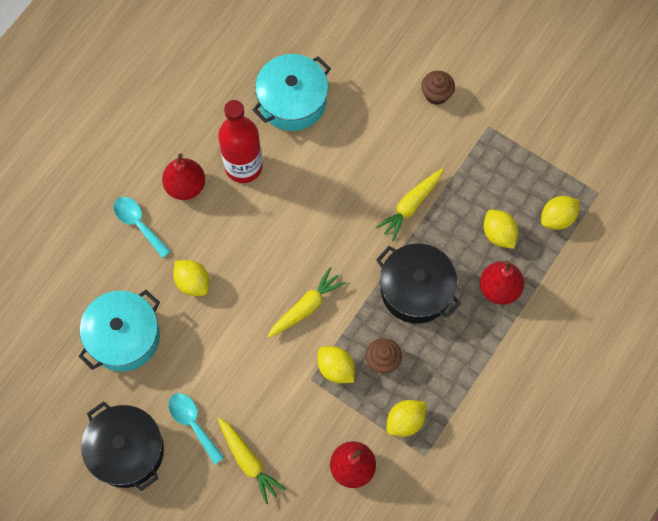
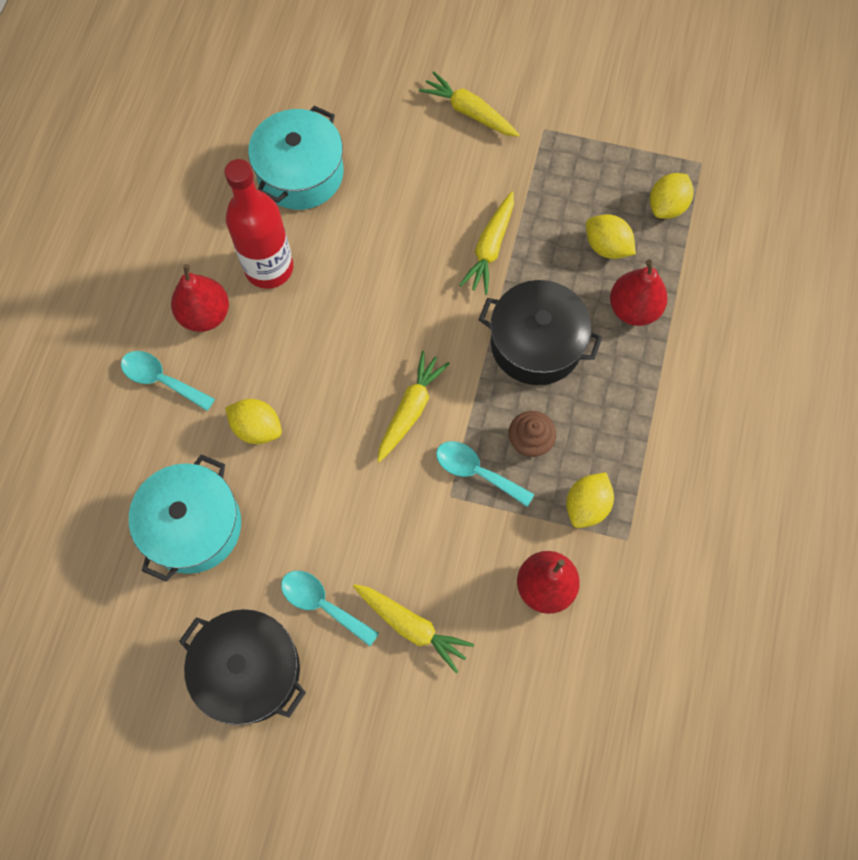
camera: 20 degrees left, 0 degrees up
(336, 368) = (476, 471): yellow lemon -> turquoise spoon
(436, 94) = (469, 112): brown cupcake -> yellow carrot

